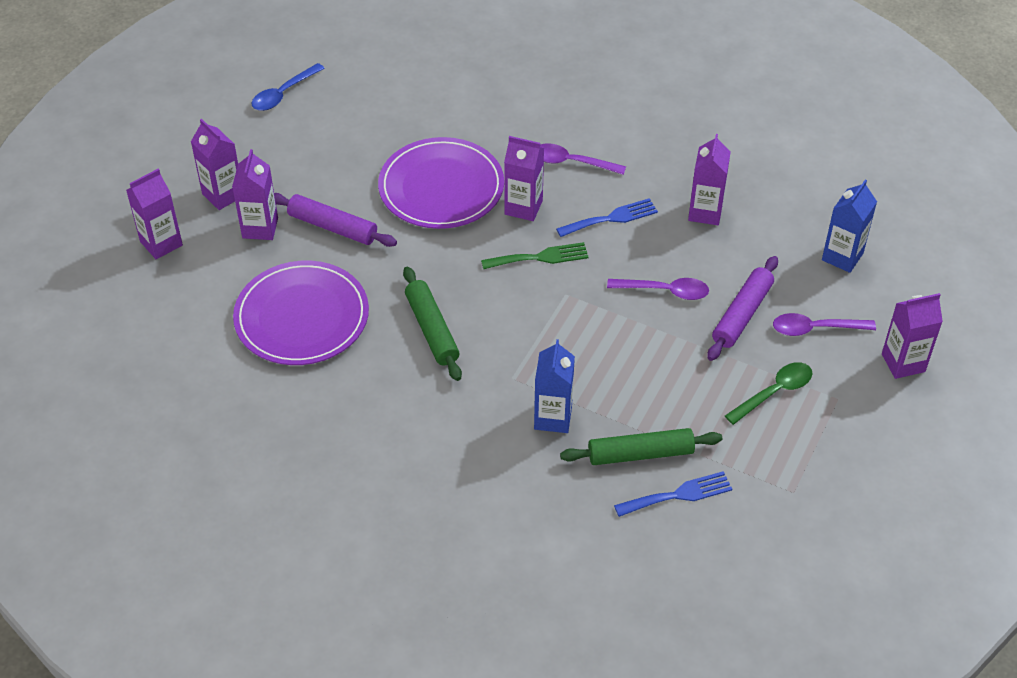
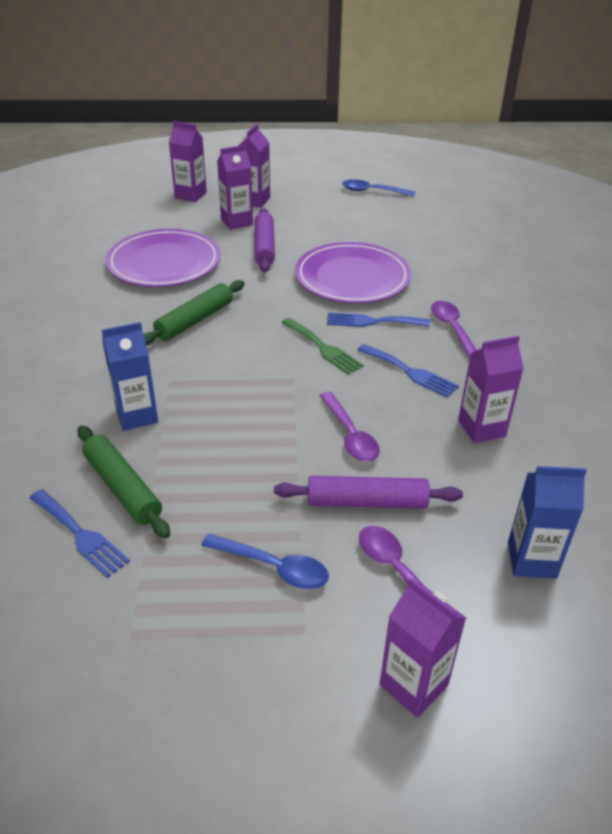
camera: 60 degrees right, 10 degrees down
(523, 207) = (372, 321): purple carton -> blue fork
(774, 392) = (273, 567): green spoon -> blue spoon

